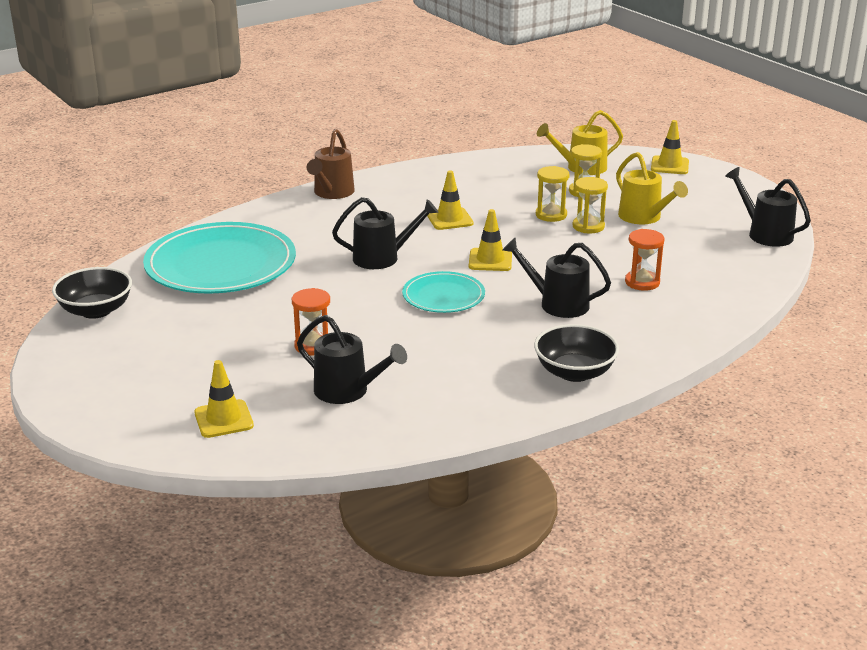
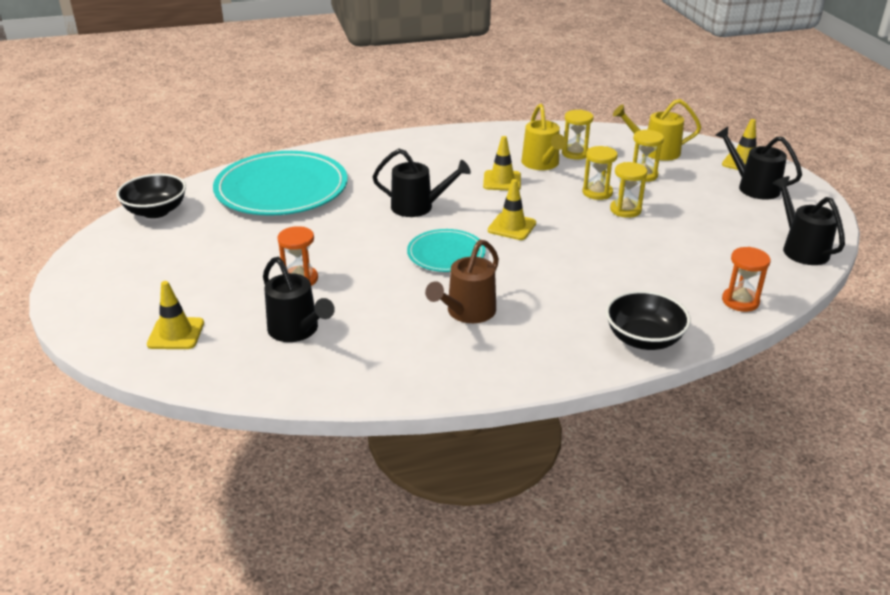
camera: 20 degrees right, 5 degrees up
(332, 193) = (417, 140): brown watering can -> brown watering can (467, 313)
(504, 181) = (575, 153): none -> yellow hourglass
(557, 304) = (545, 282): black watering can -> black watering can (752, 187)
(574, 372) = (515, 358): black bowl -> black bowl (643, 339)
(642, 282) = (642, 276): orange hourglass -> orange hourglass (740, 301)
(644, 218) = (686, 210): yellow watering can -> yellow watering can (542, 164)

